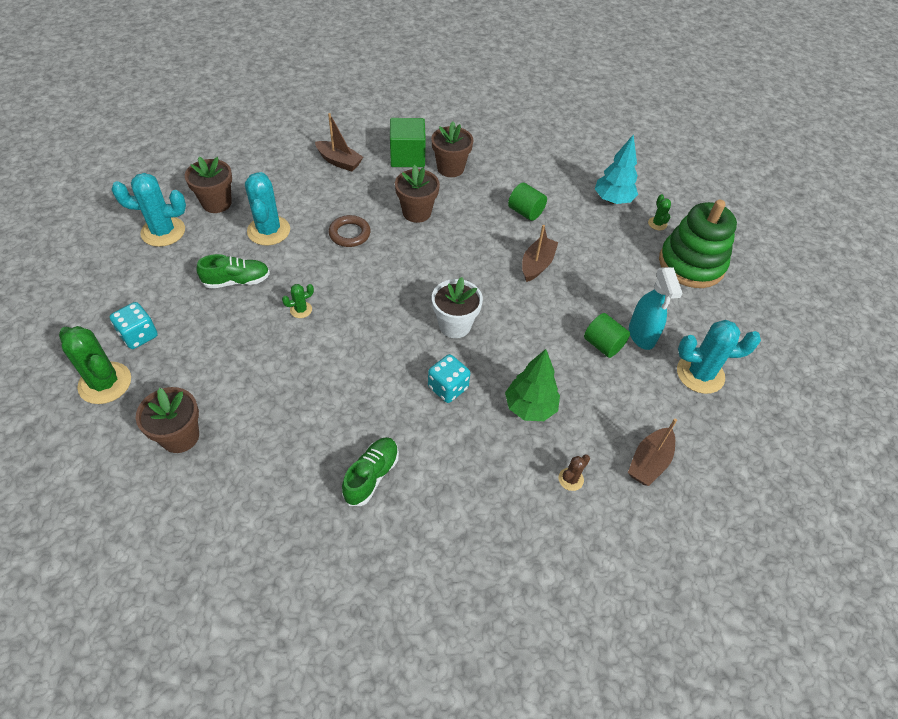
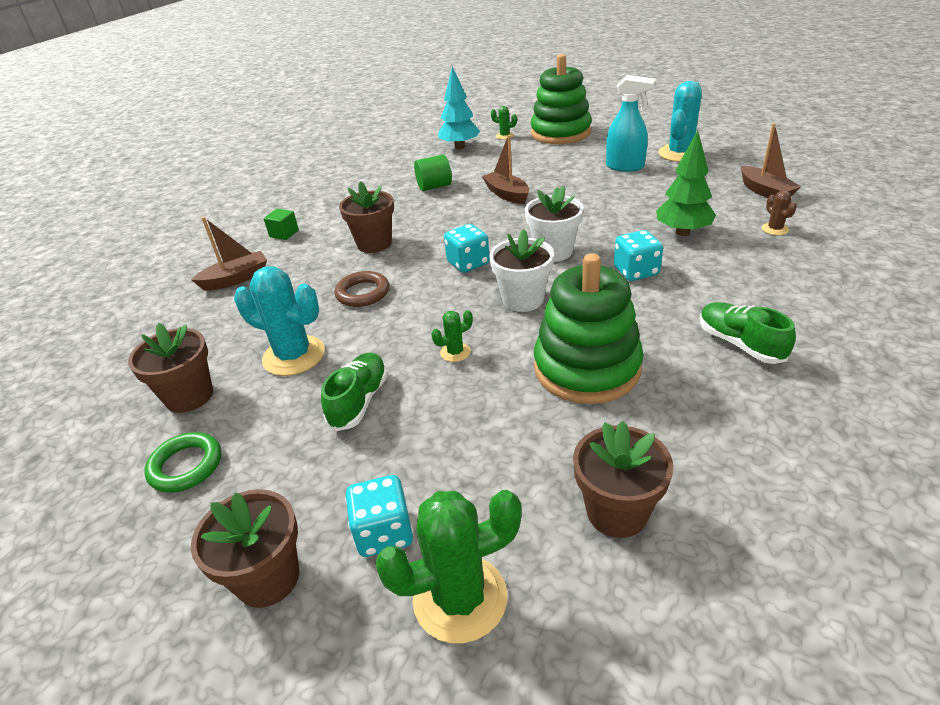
camera: 55 degrees left, 15 degrees down
(163, 232) = (186, 466): turquoise cactus -> green ring
(301, 310) = (455, 352): green cactus -> green cactus turned 60 degrees clockwise
(309, 387) = (586, 368): none -> green stacking toy
(378, 326) = (523, 299): none -> white flower pot
(407, 156) = (284, 233): green cube -> green cube, size x0.51
(413, 278) = (468, 263): none -> turquoise dice
(450, 168) = (331, 212): brown flower pot -> brown flower pot (268, 578)
(603, 345) = (626, 184): green cylinder -> none

